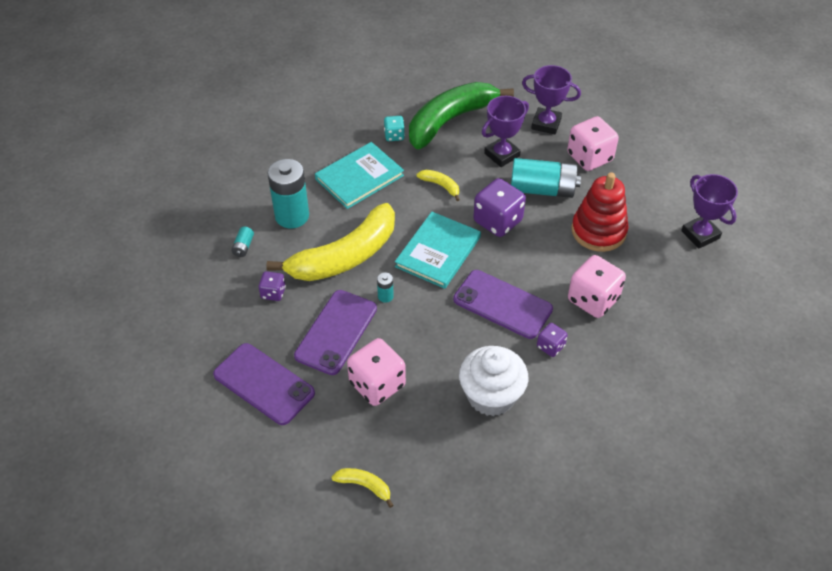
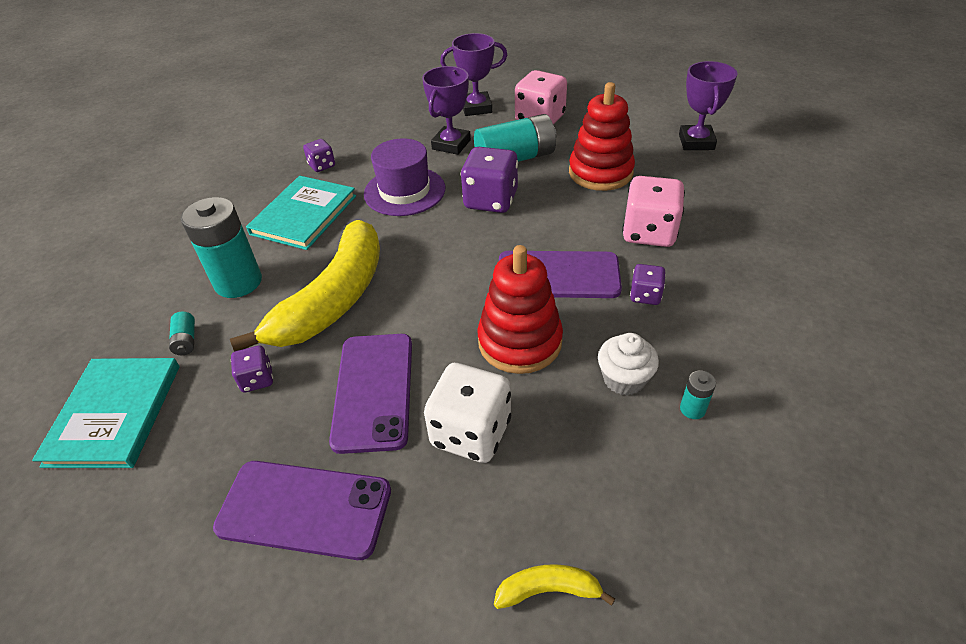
camera: 25 degrees left, 5 degrees down
(377, 384) = (471, 432): pink dice -> white dice
(385, 296) = (413, 322): turquoise battery -> turquoise battery (692, 409)
(394, 135) = (322, 165): turquoise dice -> purple dice
(438, 252) = (445, 252): turquoise book -> turquoise book (114, 414)
(440, 186) = (404, 191): yellow banana -> purple hat
(444, 341) = (520, 342): none -> red stacking toy
(450, 120) = (376, 135): green banana -> none
(491, 396) = (624, 379): white cupcake -> white cupcake, size x0.60
(700, 234) = (696, 142): purple trophy -> purple trophy turned 60 degrees clockwise

